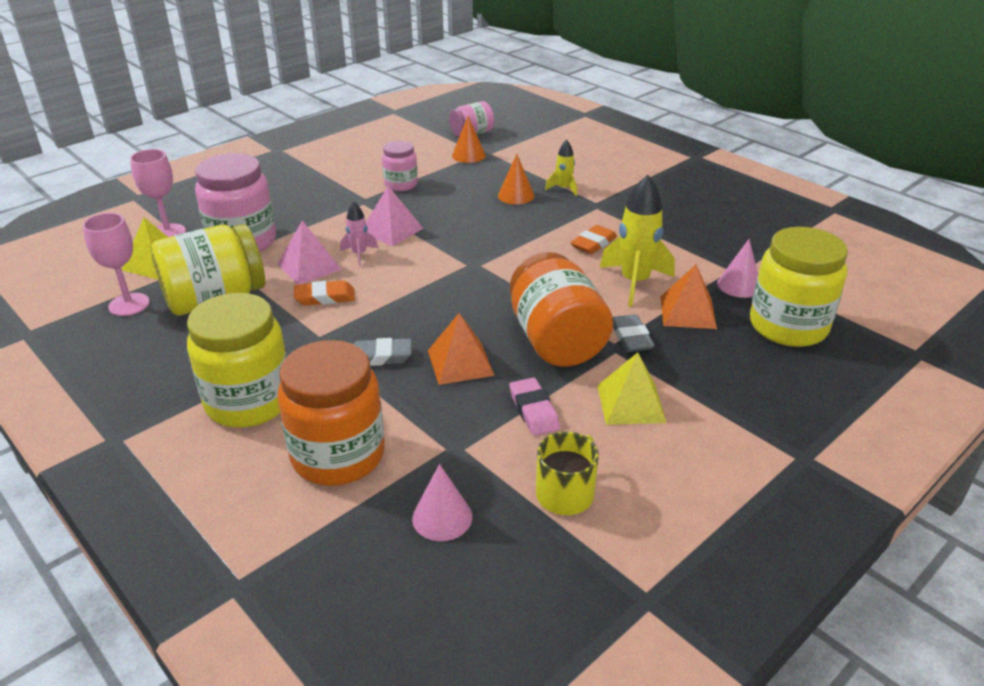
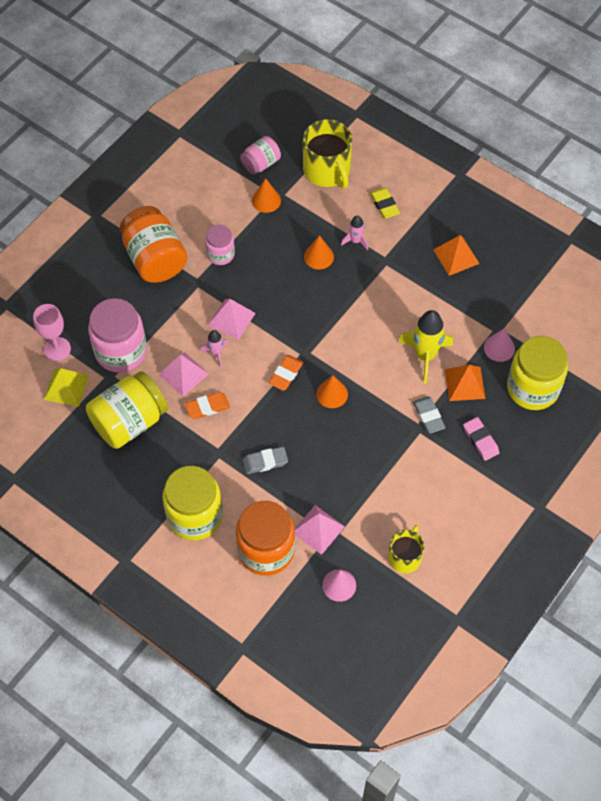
camera: 10 degrees left, 25 degrees up
(129, 304) = (70, 437): pink goblet -> none
(431, 440) = (318, 529): none -> pink pyramid
(460, 363) = (320, 459): orange pyramid -> orange pyramid (456, 256)
(498, 302) = (332, 394): none -> orange cone
(533, 410) = (375, 494): pink eraser -> pink eraser (480, 440)
(543, 143) = (327, 170): none -> yellow mug
(556, 340) = (379, 427): orange jar -> orange jar (155, 259)
(563, 189) = (355, 241): yellow rocket -> pink rocket
(593, 243) = (389, 313): orange eraser -> orange eraser (286, 374)
(603, 168) = (384, 205): none -> yellow eraser
(630, 403) = (434, 479): yellow pyramid -> none

